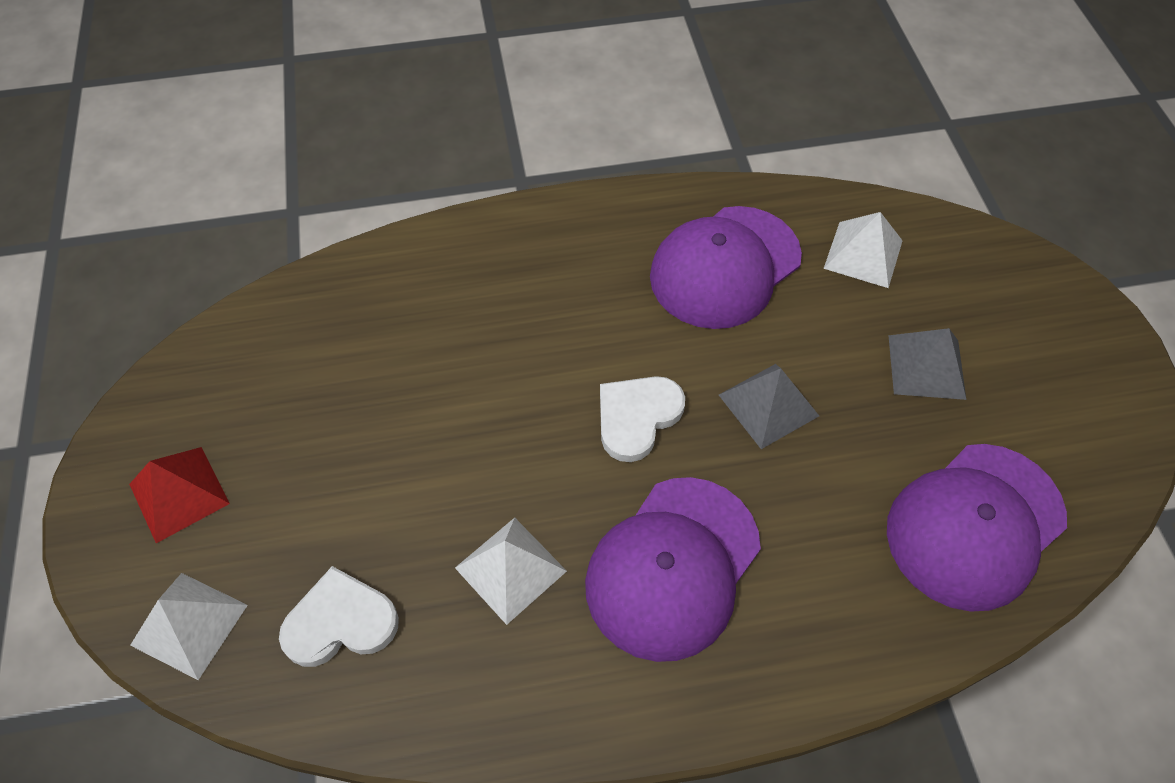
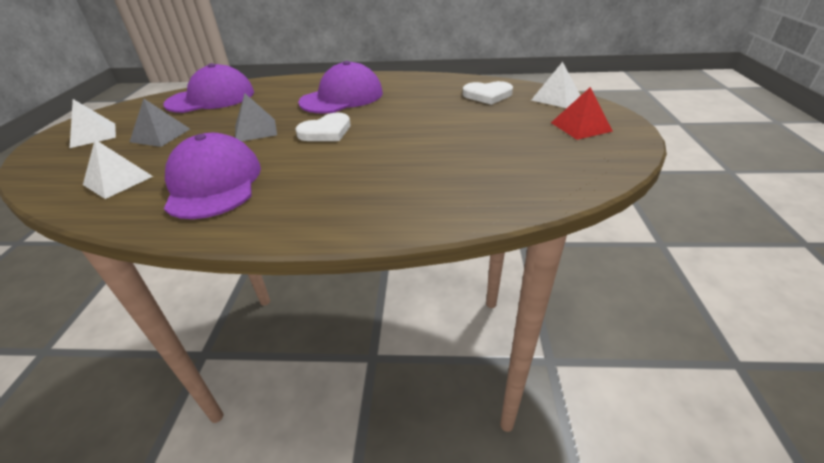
camera: 165 degrees left, 20 degrees down
(510, 569) = (411, 100): white pyramid -> white pyramid (93, 135)
(725, 267) = (214, 183): purple cap -> purple cap turned 75 degrees counterclockwise

